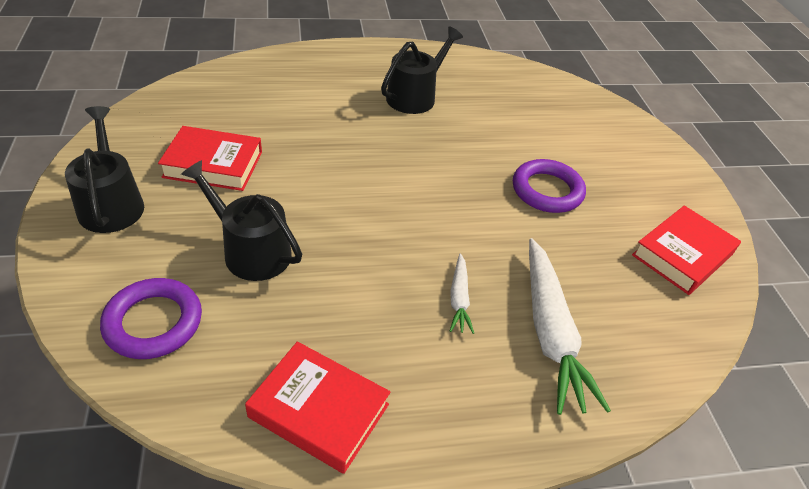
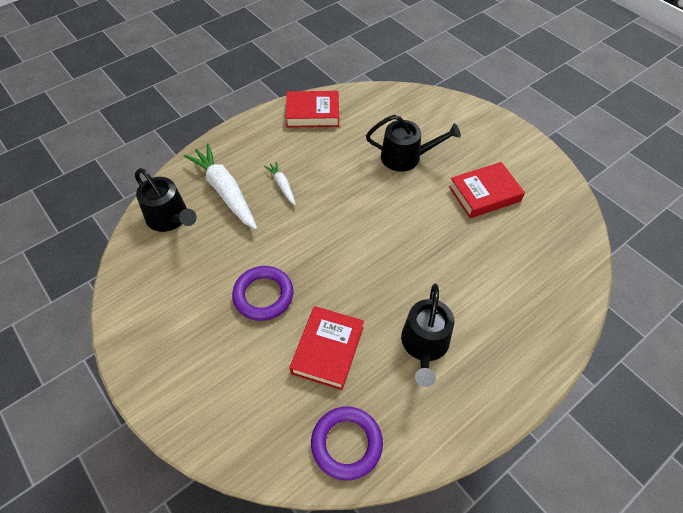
camera: 155 degrees right, 10 degrees up
(111, 204) = (499, 145): black watering can -> black watering can (170, 218)
(153, 322) = (410, 110): purple ring -> purple ring (346, 444)
(682, 255) = (149, 288): red book -> red book (327, 350)

